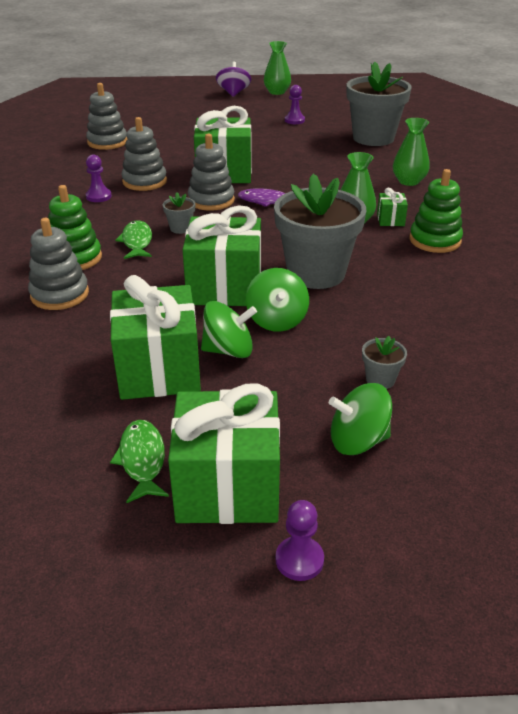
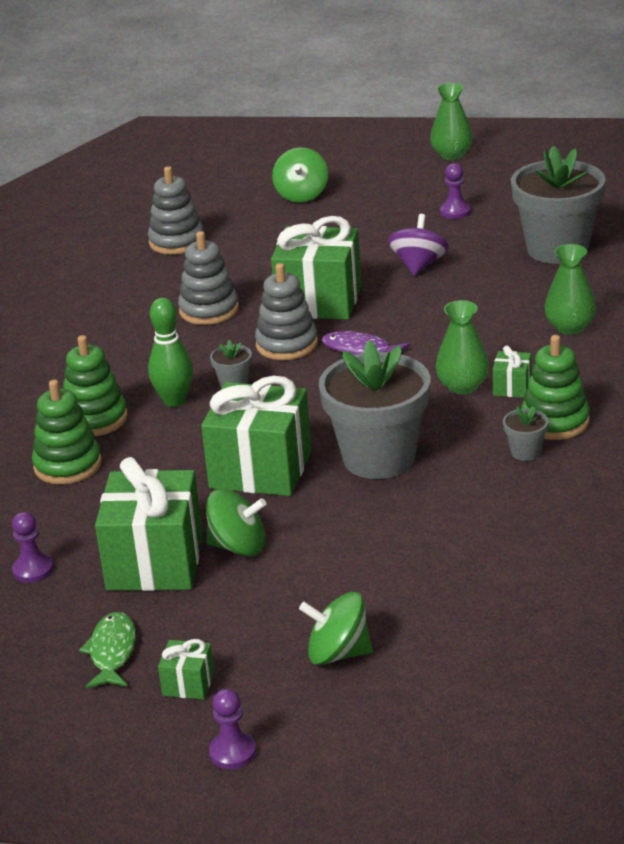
camera: 15 degrees right, 5 degrees down
(60, 294) = (68, 465): grey stacking toy -> green stacking toy
(98, 196) = (144, 331): purple pawn -> purple pawn (33, 570)
(137, 242) = (174, 401): green fish -> green bowling pin
(228, 486) = (188, 684): green gift -> green gift, size x0.44
(233, 93) = (385, 155): purple spinning top -> purple spinning top (419, 265)
(277, 320) = (306, 514): green spinning top -> green spinning top (301, 195)
(380, 380) = (394, 593): grey flower pot -> grey flower pot (525, 452)

